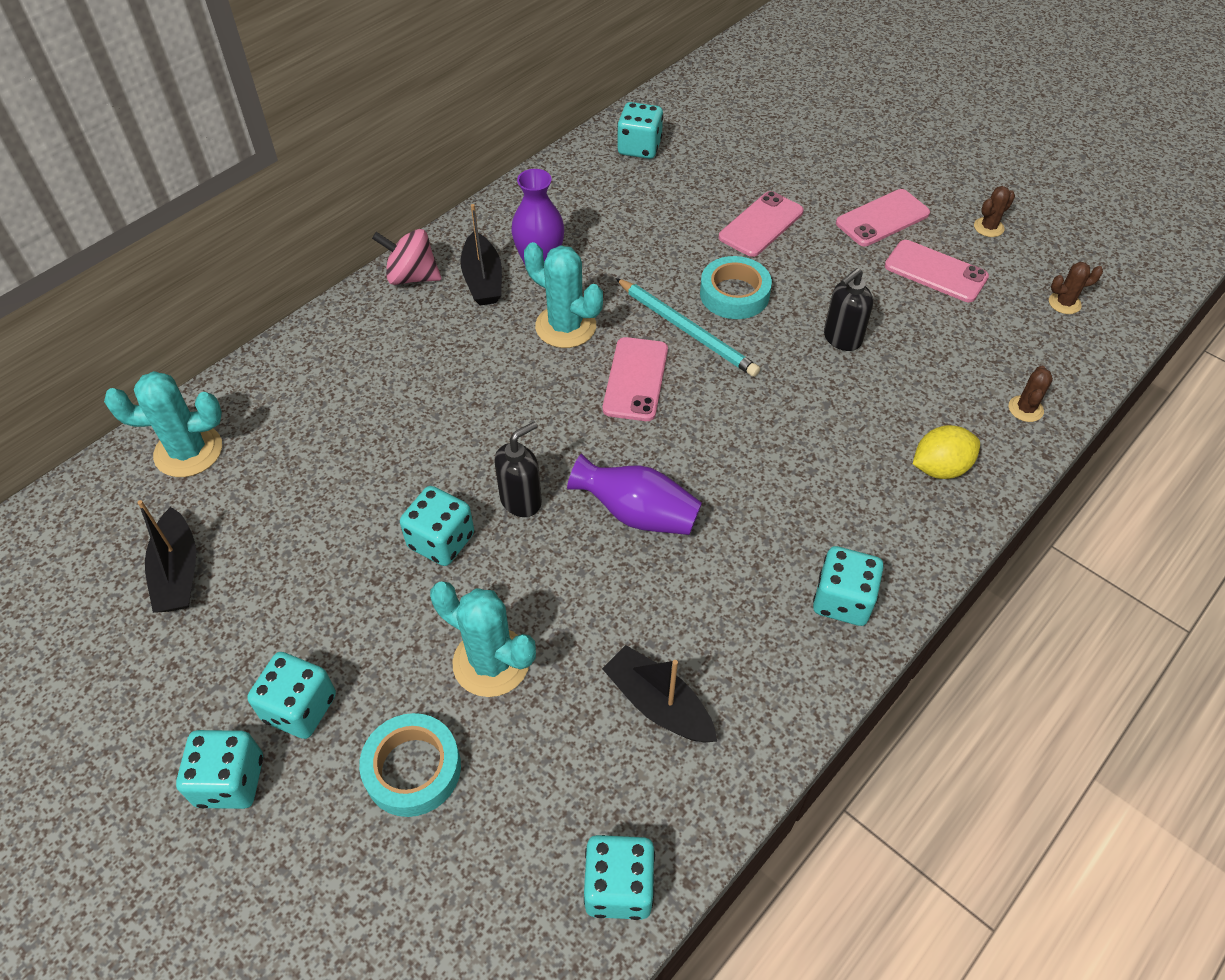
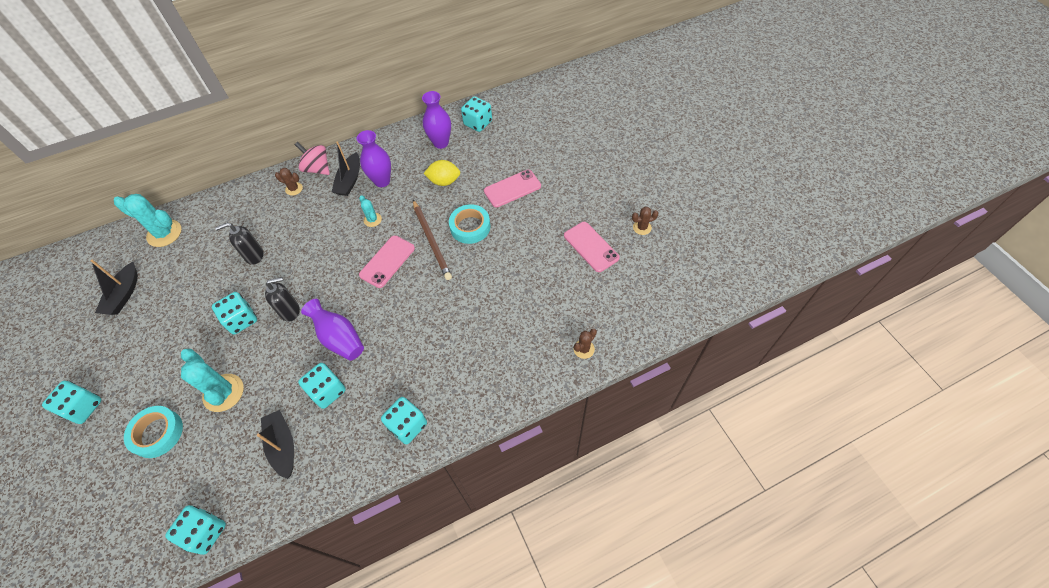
camera: 25 degrees right, 5 degrees up
(300, 708) = (131, 383): turquoise dice -> turquoise dice (327, 391)
(565, 326) = (372, 220): turquoise cactus -> turquoise cactus, size x0.53
(599, 189) = (441, 143): none -> purple vase
(687, 330) = (431, 241): turquoise pencil -> brown pencil
(841, 339) = (510, 272): black soap dispenser -> black soap dispenser (254, 255)
(882, 218) = (583, 204): pink phone -> none
(939, 468) = (510, 368): yellow lemon -> yellow lemon (444, 181)
(1064, 303) = (654, 290): brown cactus -> brown cactus (294, 189)

